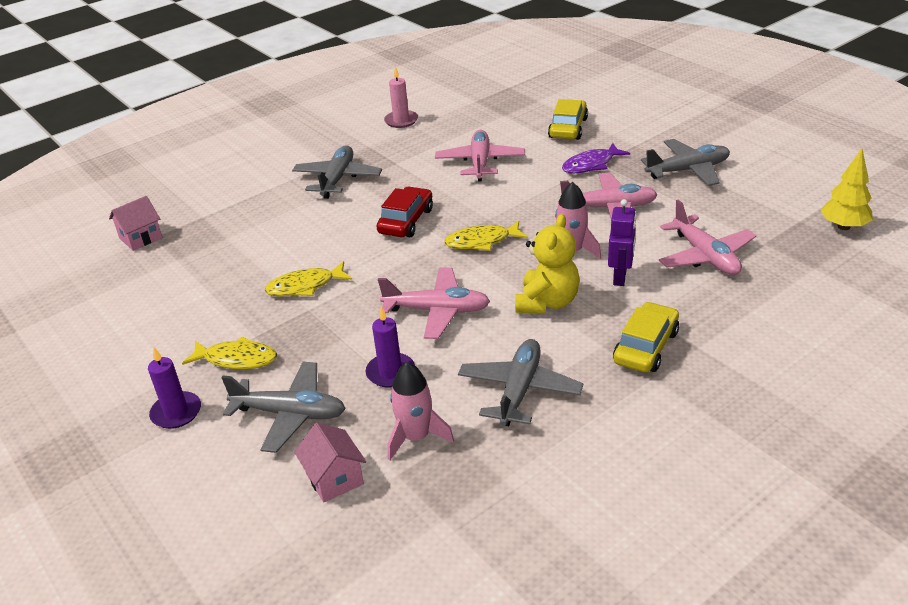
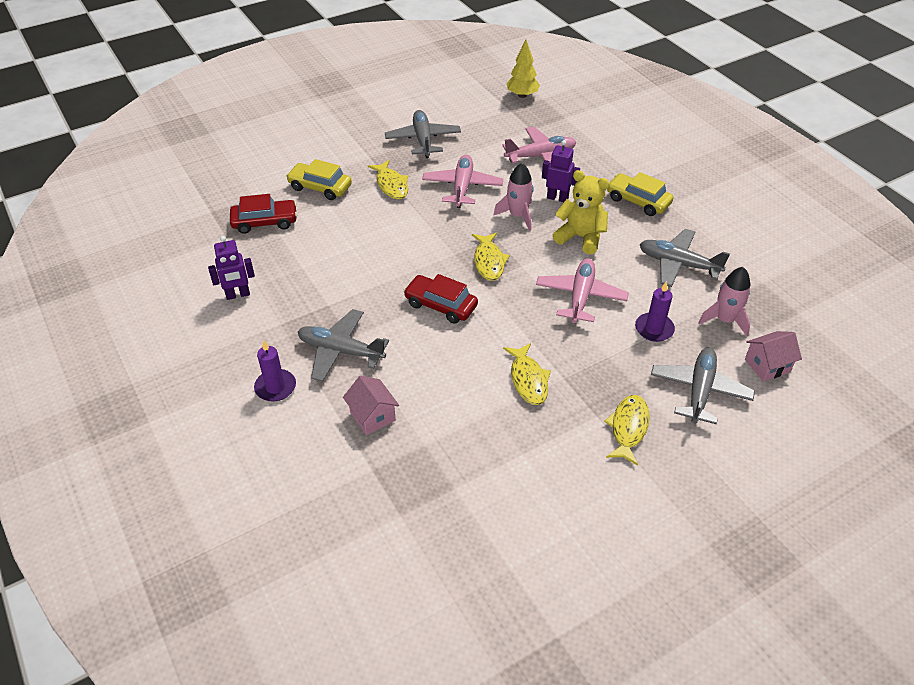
camera: 85 degrees left, 10 degrees up
(141, 238) = (398, 528): pink house -> pink house (372, 416)
(176, 412) = (696, 468): purple candle -> purple candle (275, 387)
(401, 121) = (238, 295): pink candle -> purple robot
(480, 162) = (356, 248): pink plane -> none
(503, 112) = (265, 222): none -> red car
(591, 165) = (391, 185): purple fish -> yellow fish

